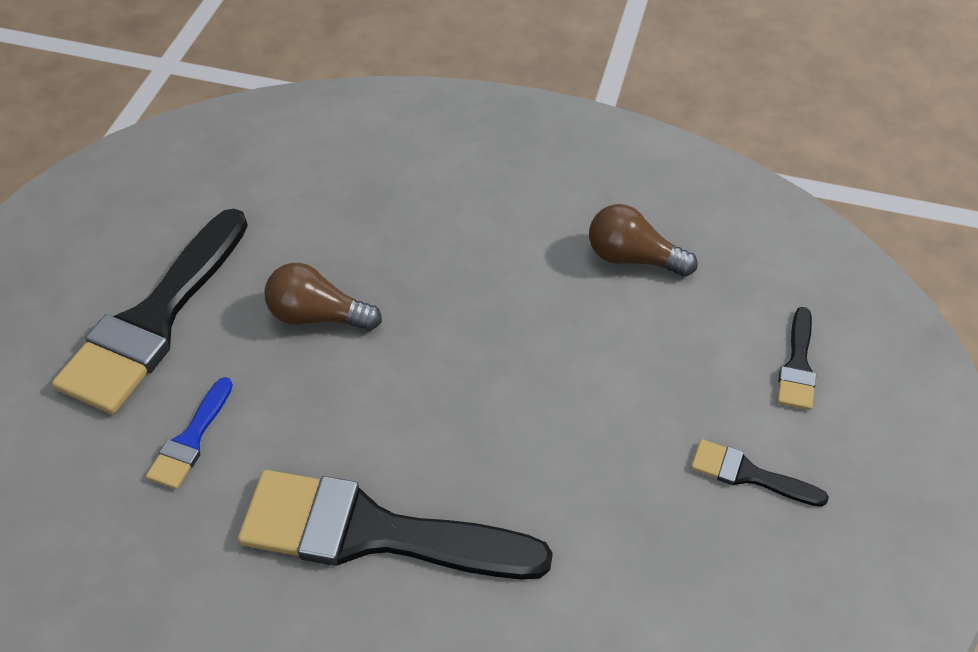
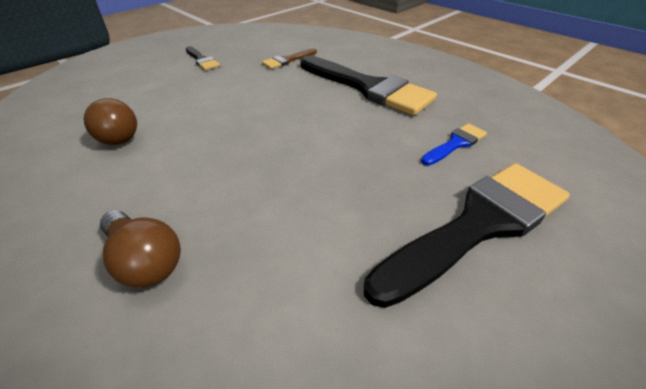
camera: 150 degrees left, 10 degrees down
(318, 316) = (341, 178): brown light bulb -> brown light bulb (145, 260)
(591, 562) = (287, 60): none -> brown brush
(797, 365) = (128, 76): black brush -> none

